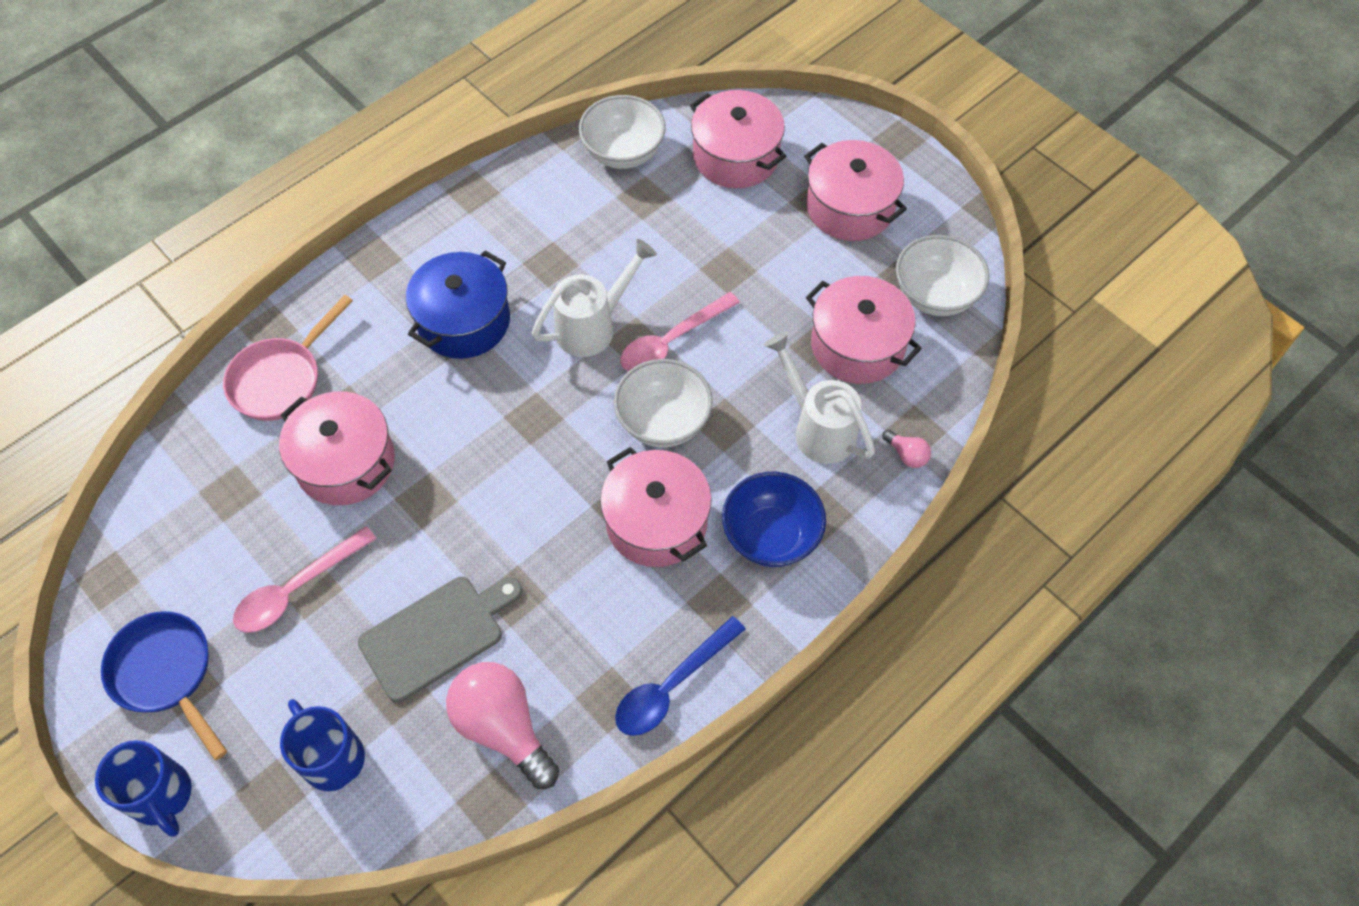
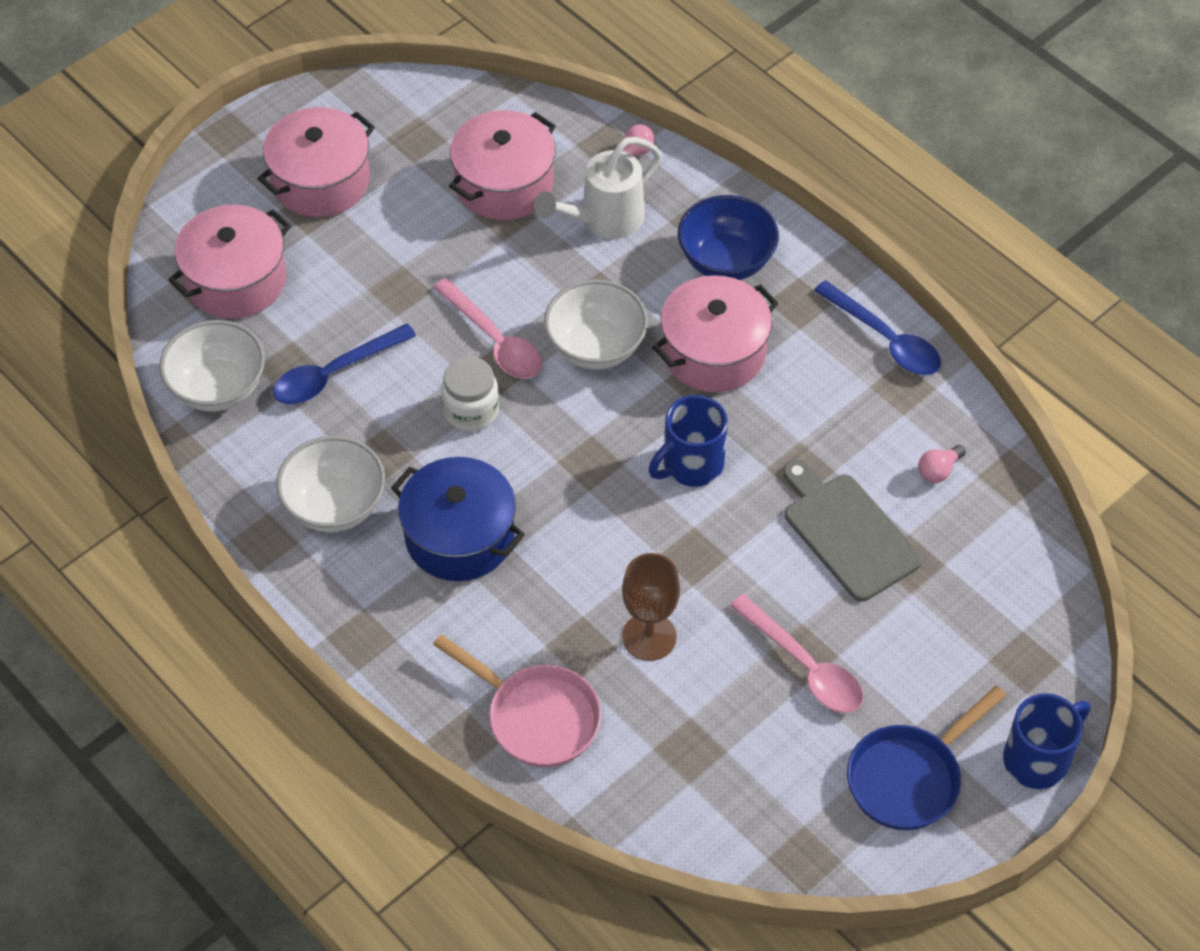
camera: 90 degrees left, 5 degrees down
(332, 757) = (982, 612): blue mug -> blue mug (691, 465)
(345, 462) = (649, 637): pink pot -> brown goblet
(503, 727) = (938, 470): pink light bulb -> pink light bulb, size x0.44
(594, 326) = (471, 411): white watering can -> white jar
(637, 228) = (334, 373): none -> blue spoon
(935, 295) = (443, 118): white bowl -> white bowl (335, 506)

